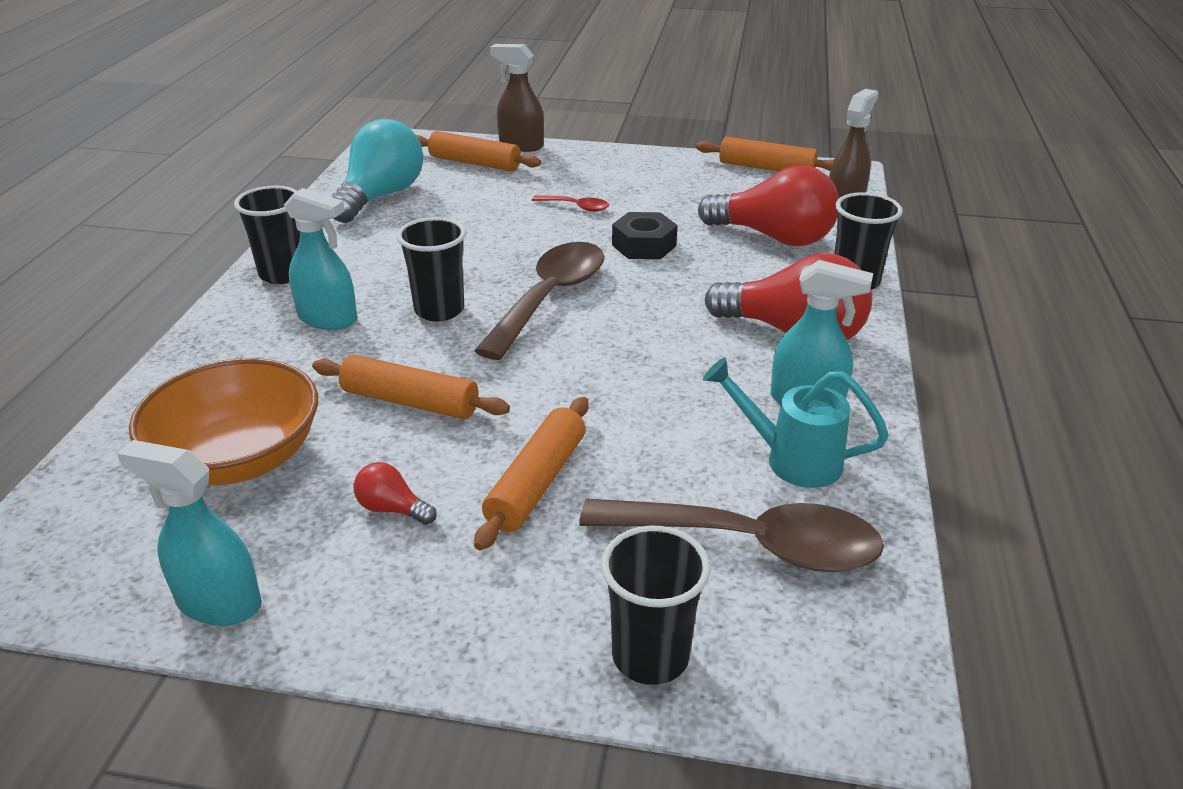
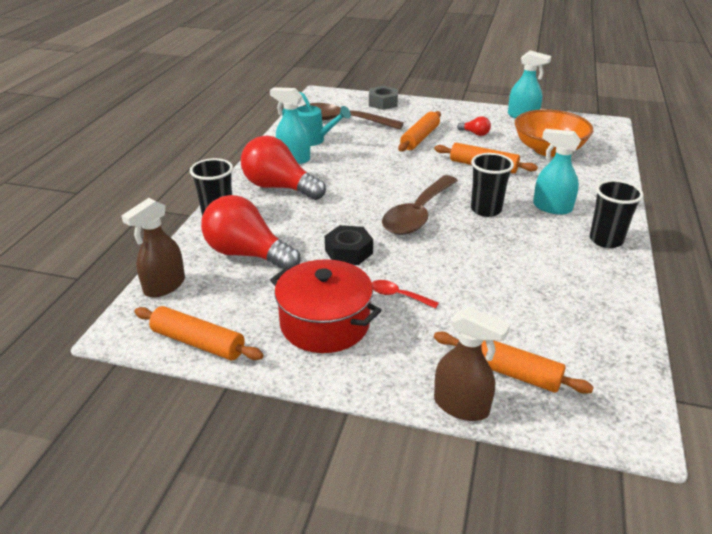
camera: 175 degrees left, 0 degrees up
(380, 197) = (582, 320): turquoise light bulb -> none
(650, 184) = (325, 324): none -> red pot
(650, 656) = (383, 103): black cup -> grey nut

